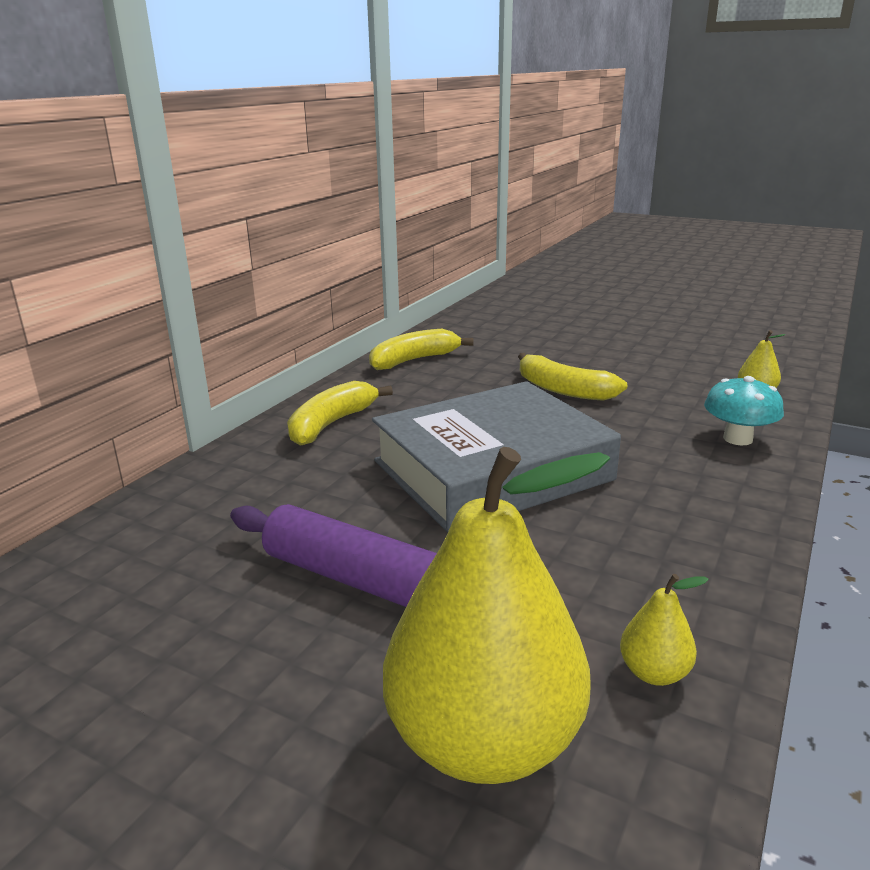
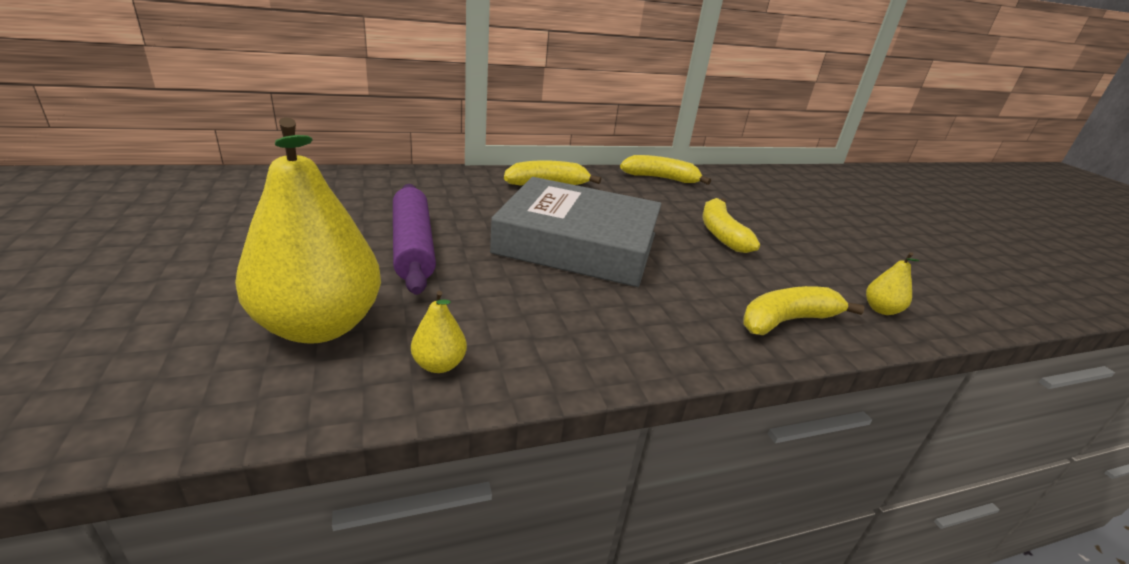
camera: 40 degrees right, 5 degrees up
(737, 439) = (787, 320): turquoise mushroom -> yellow banana

